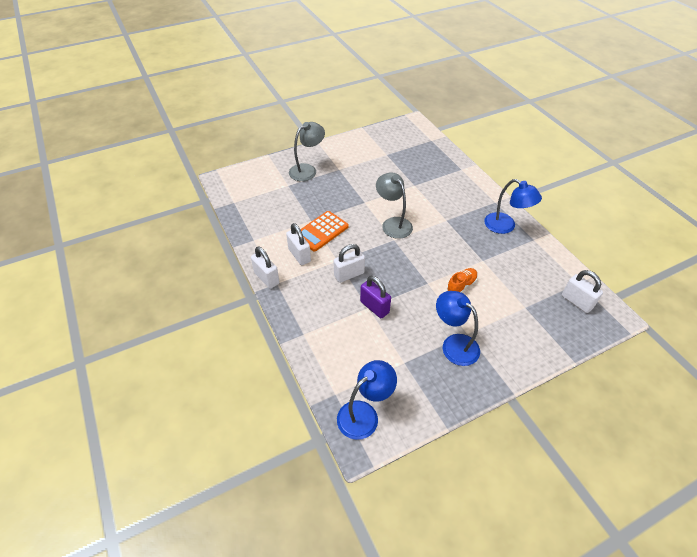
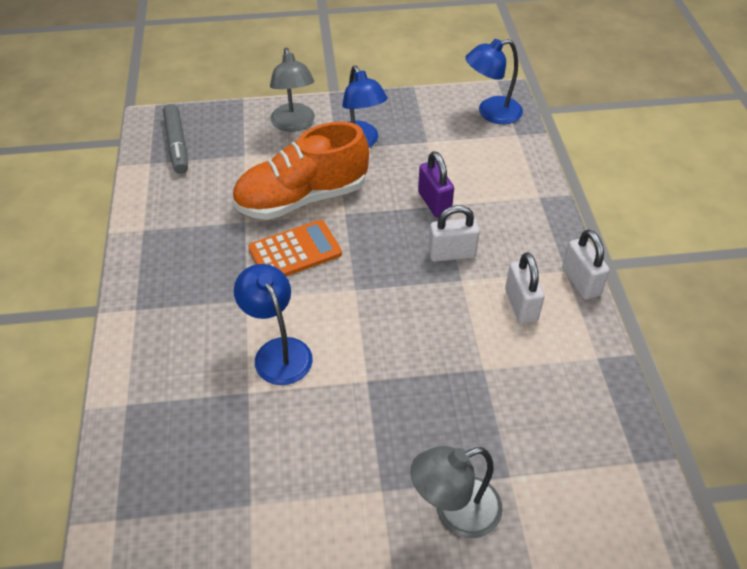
camera: 160 degrees left, 0 degrees up
(321, 231) = (471, 339): orange calculator -> orange calculator (295, 251)
(393, 223) = (339, 318): grey lamp -> grey lamp (294, 124)
(461, 285) = (302, 198): orange shoe -> orange shoe, size x2.39
(505, 226) = (163, 261): blue lamp -> blue lamp (278, 351)
(576, 302) = (177, 145): white padlock -> grey marker

